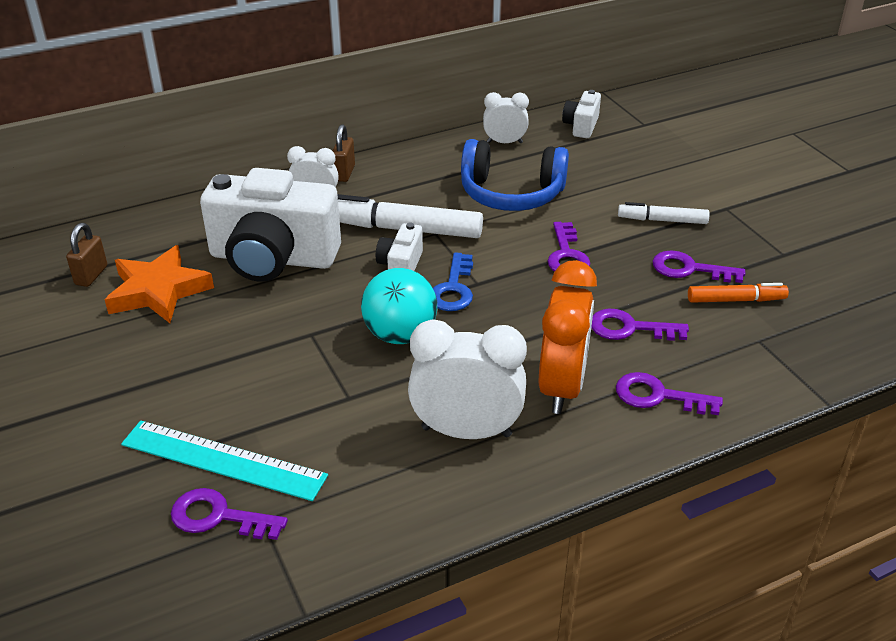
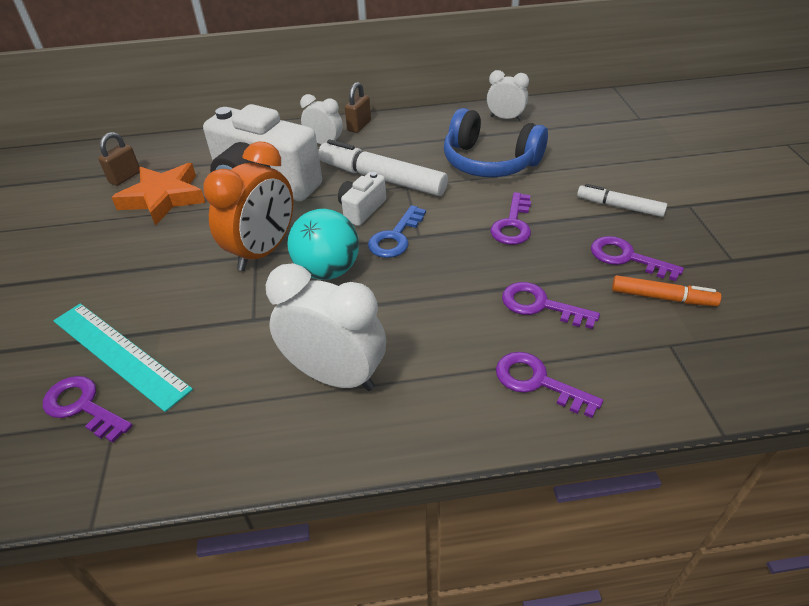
camera: 20 degrees right, 5 degrees up
(562, 387) = (446, 351): orange clock -> orange clock (263, 251)
(581, 126) = (580, 113): white camera -> none

